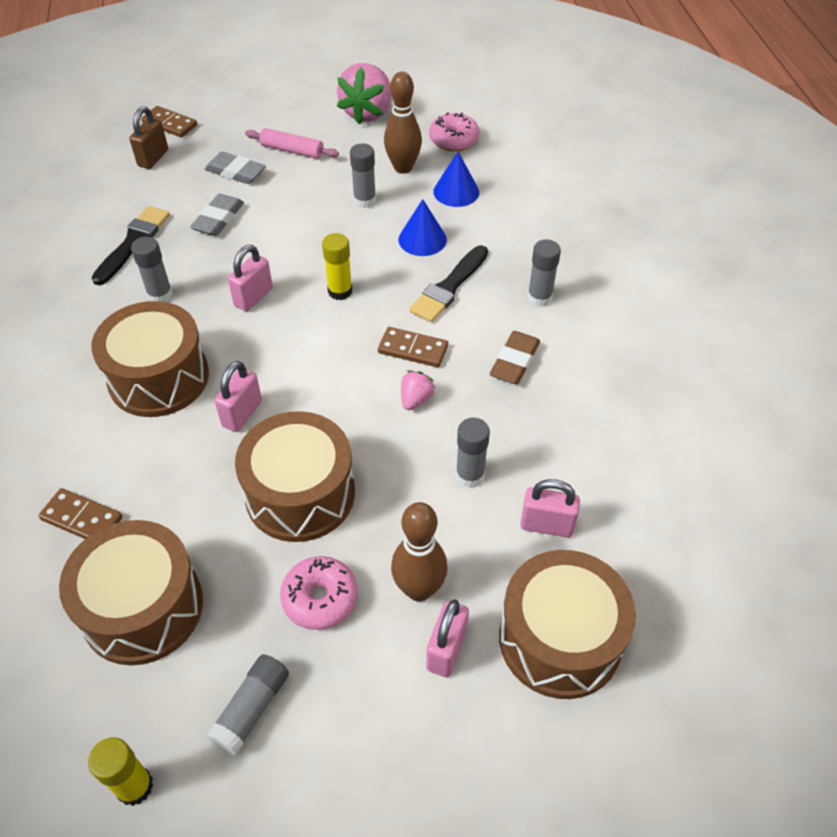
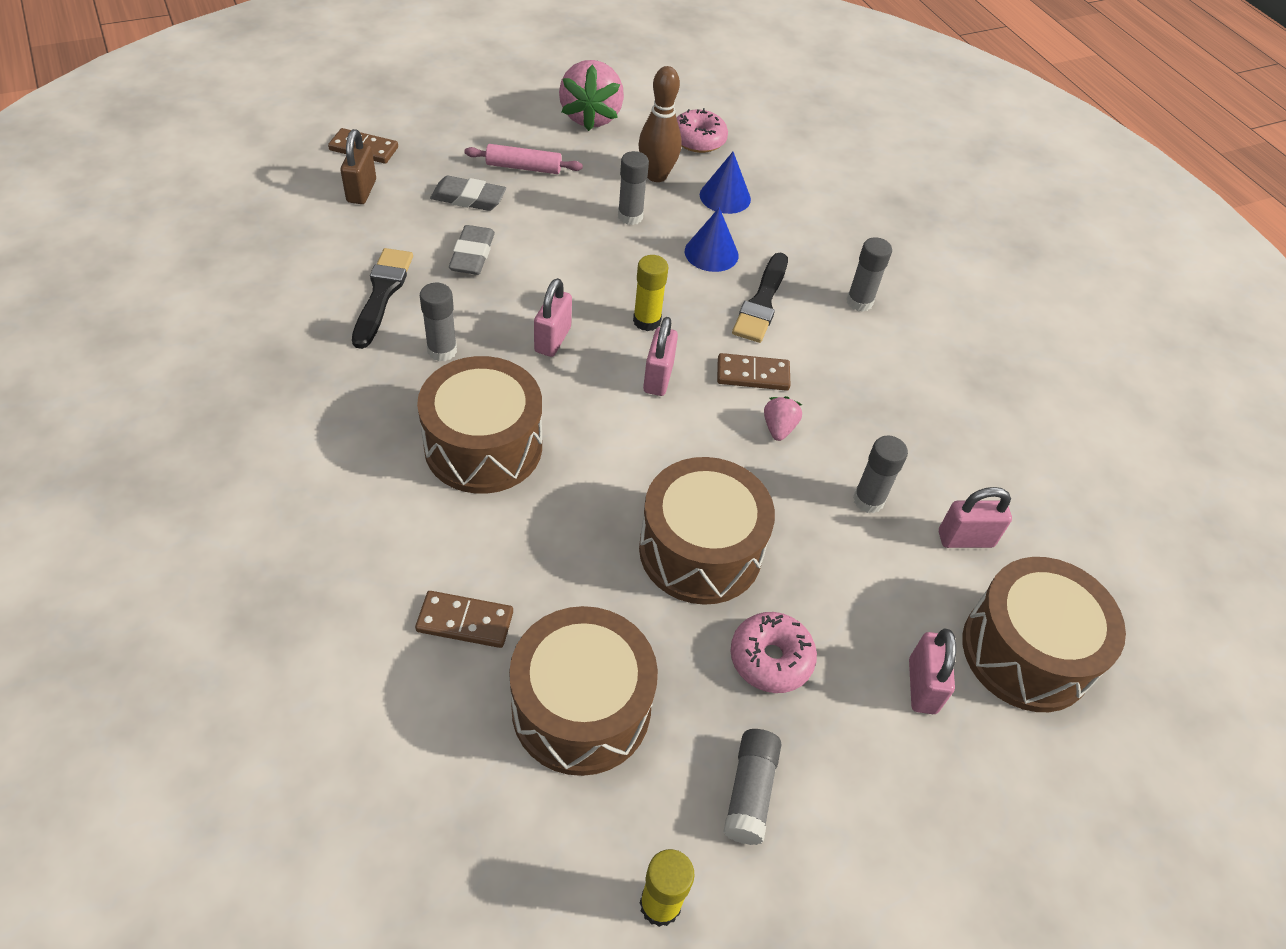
camera: 20 degrees left, 0 degrees up
(242, 414) = (597, 473): pink padlock -> pink padlock (658, 378)
(419, 589) = (868, 629): brown bowling pin -> none
(514, 361) = (862, 373): brown eraser -> none

